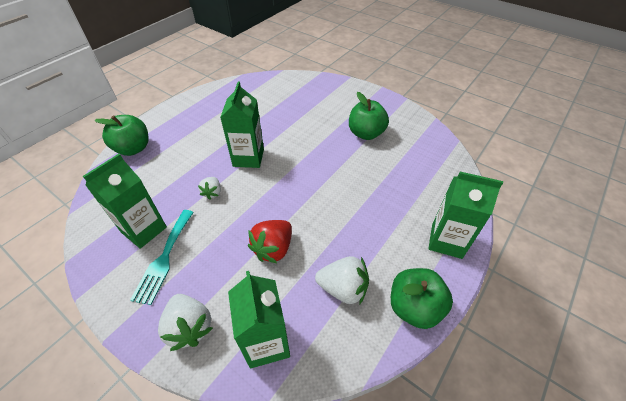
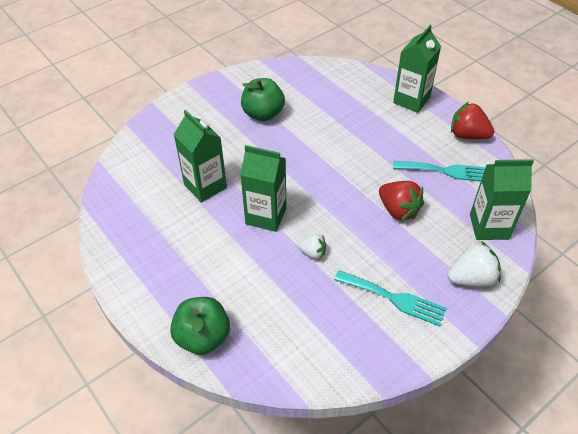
camera: 75 degrees left, 0 degrees up
(144, 229) = (351, 318): green carton -> green carton (205, 186)
(343, 288) = (446, 171): white strawberry -> turquoise fork
(414, 307) = (467, 135): green apple -> red strawberry

